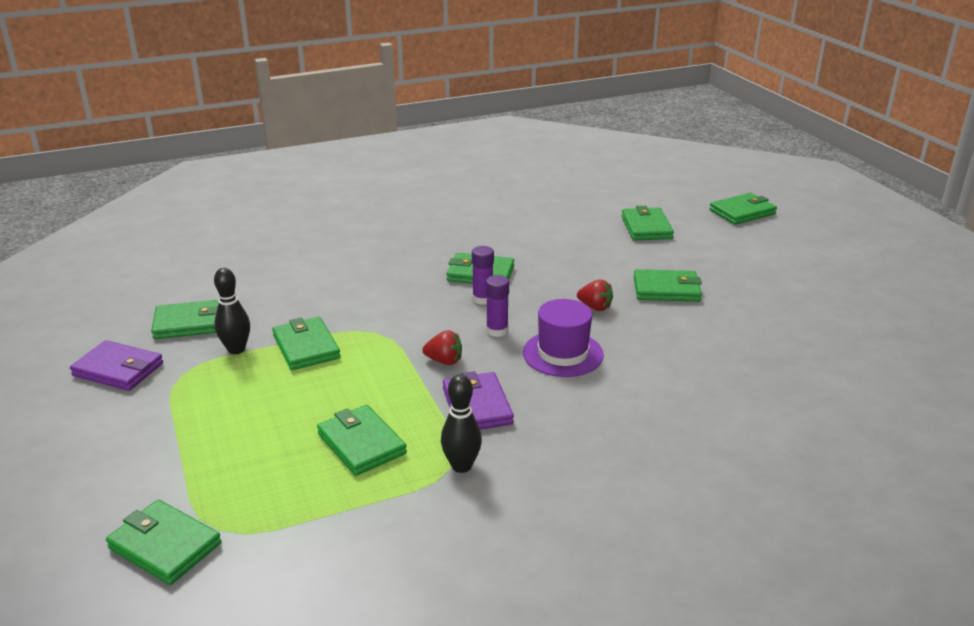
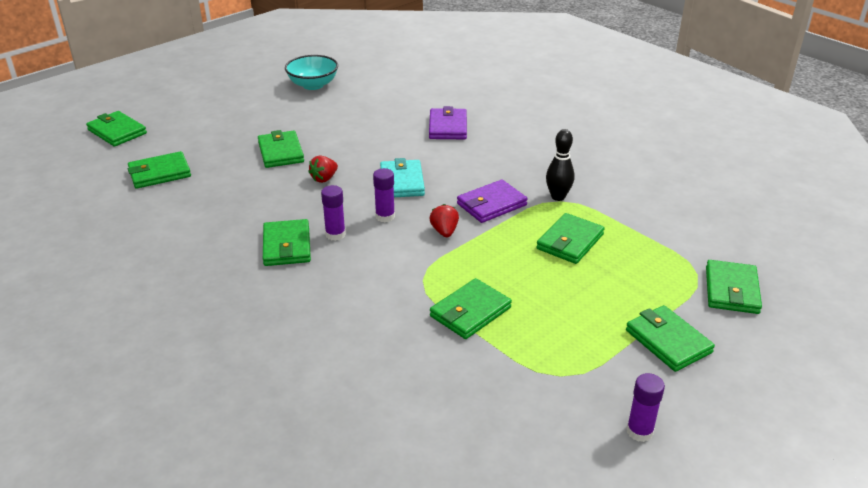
camera: 110 degrees left, 5 degrees up
(82, 394) = (639, 431): none -> purple glue stick
(118, 369) = (587, 427): purple wallet -> purple wallet (448, 127)
(189, 323) = (478, 414): green wallet -> green wallet (668, 341)
(236, 349) = (501, 356): black bowling pin -> none
(563, 354) = (402, 182): purple hat -> turquoise wallet
(595, 307) = (324, 178): red strawberry -> red strawberry turned 150 degrees counterclockwise
(855, 332) = (313, 85): none -> turquoise bowl

